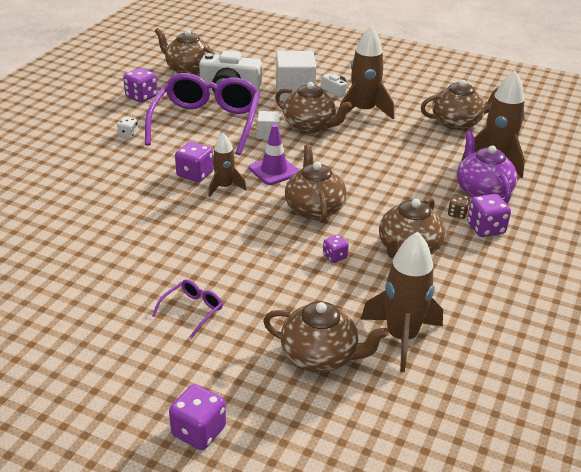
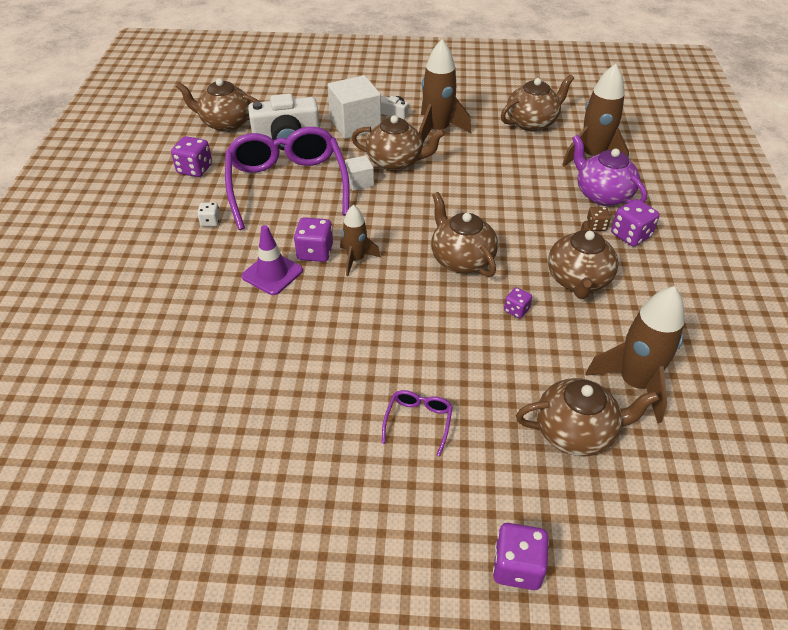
camera: 20 degrees left, 10 degrees up
(274, 171) = (393, 225): purple traffic cone -> purple traffic cone (272, 273)

